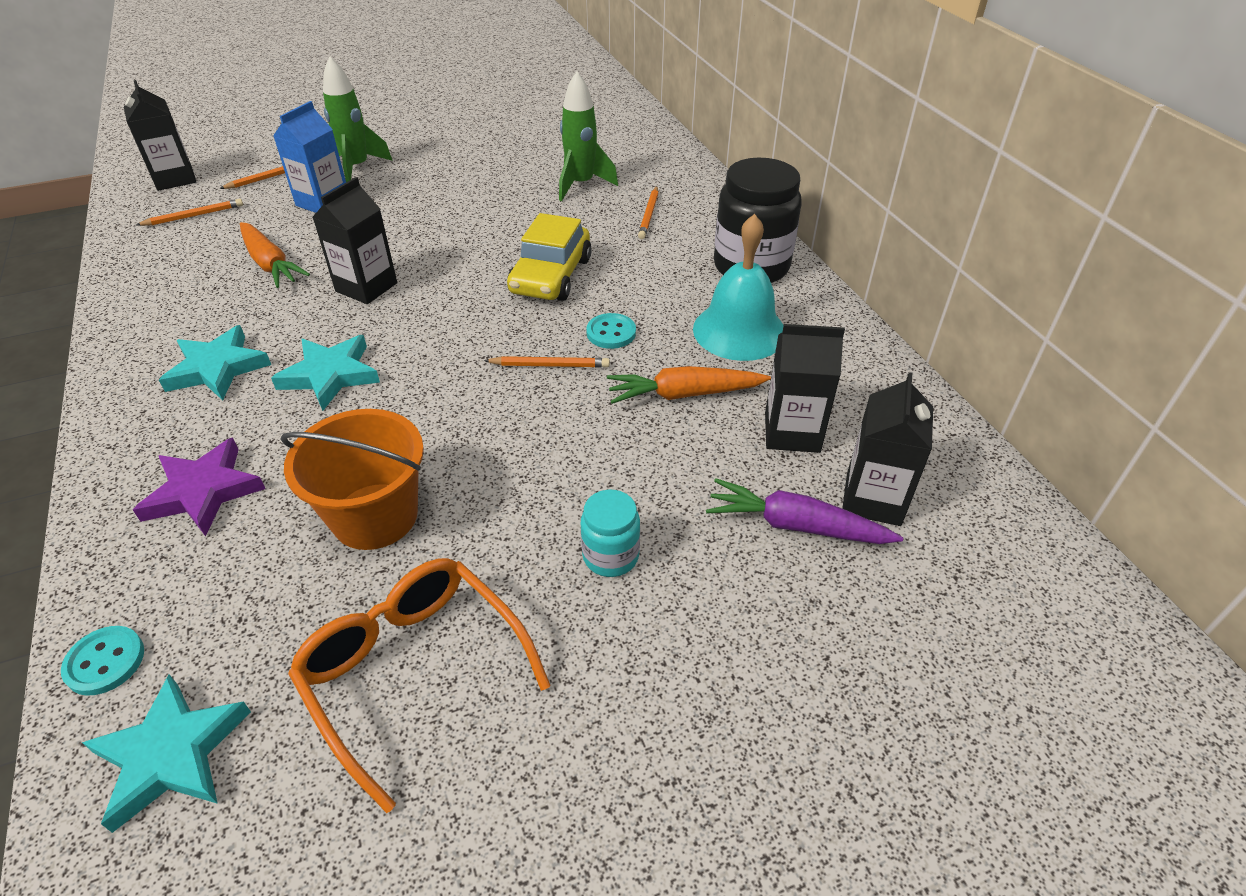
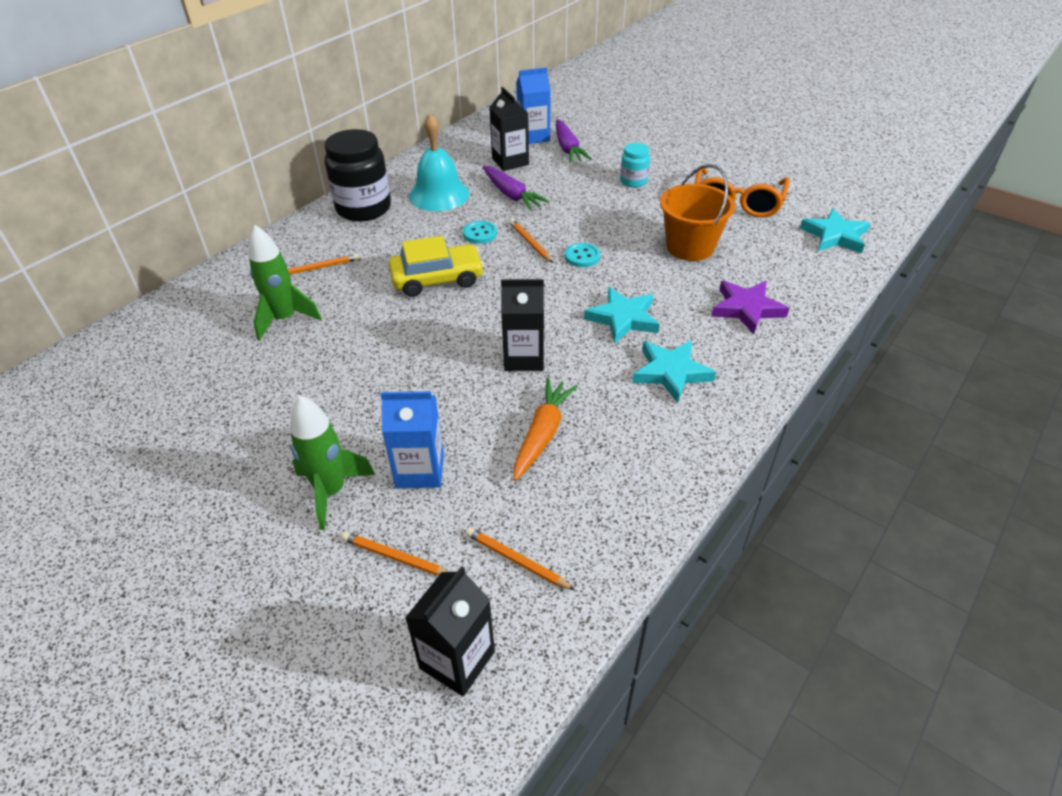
camera: 120 degrees left, 0 degrees up
(105, 662) = (840, 275): turquoise button -> turquoise button (582, 256)
(684, 394) = (511, 195): orange carrot -> purple carrot
(873, 499) = (533, 136): black carton -> blue carton

